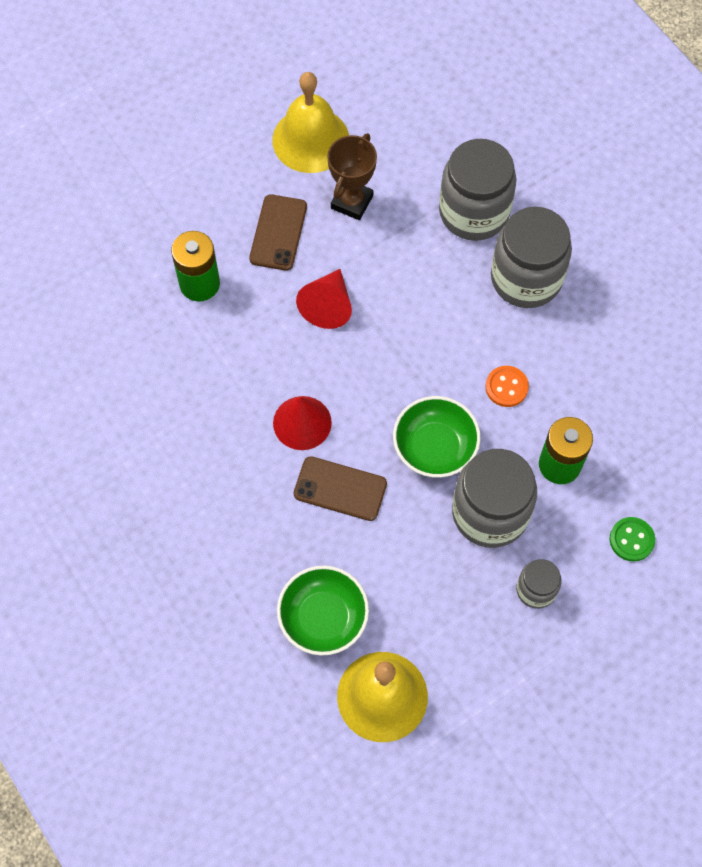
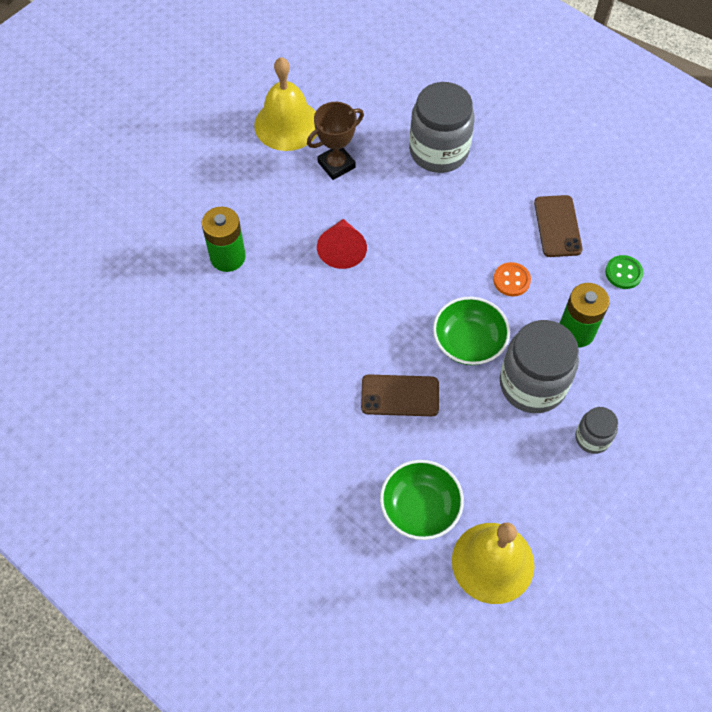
camera: 15 degrees left, 5 degrees down
(278, 233) = (282, 202): brown phone -> brown phone (557, 226)
(302, 422) = (350, 349): red cone -> none
(352, 202) = (336, 165): brown trophy -> brown trophy turned 45 degrees clockwise
(526, 278) = (498, 192): grey jar -> none
(631, 540) = (656, 377): green button -> green button (623, 273)

